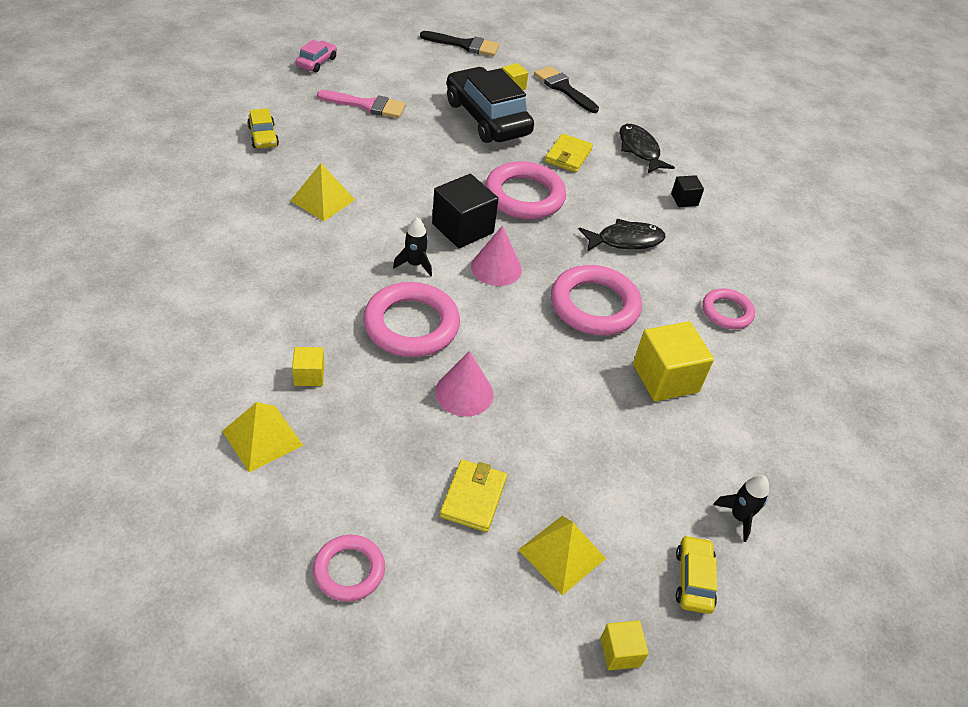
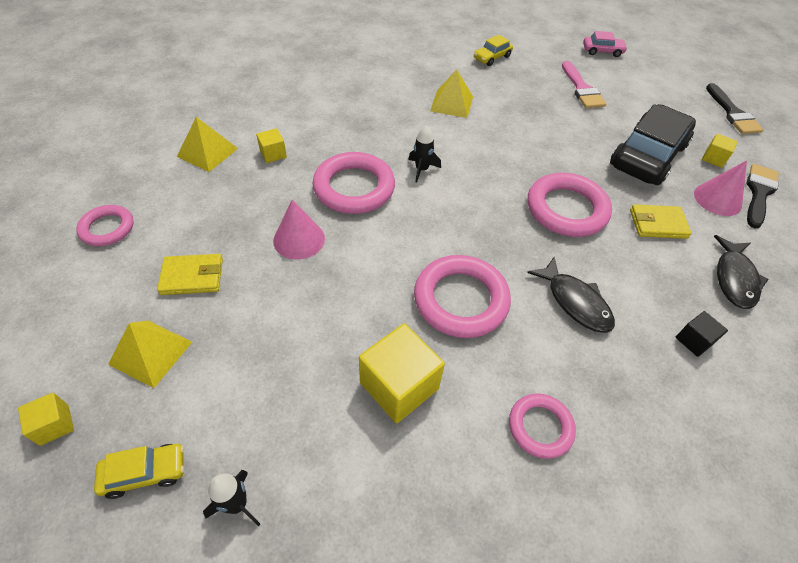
camera: 70 degrees right, 5 degrees up
(462, 228) = (487, 183): black cube -> none
(496, 268) = (456, 217): pink cone -> pink cone (717, 199)
(639, 150) = (734, 279): black fish -> black fish turned 150 degrees clockwise

